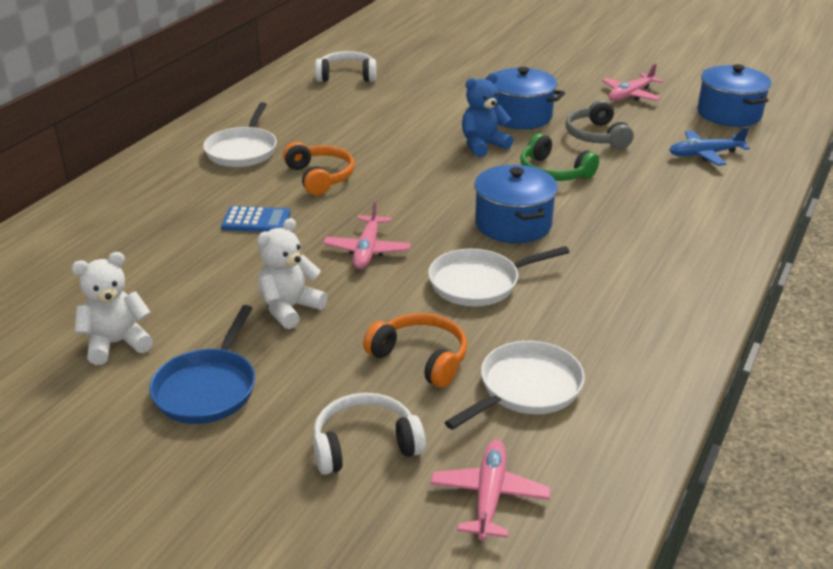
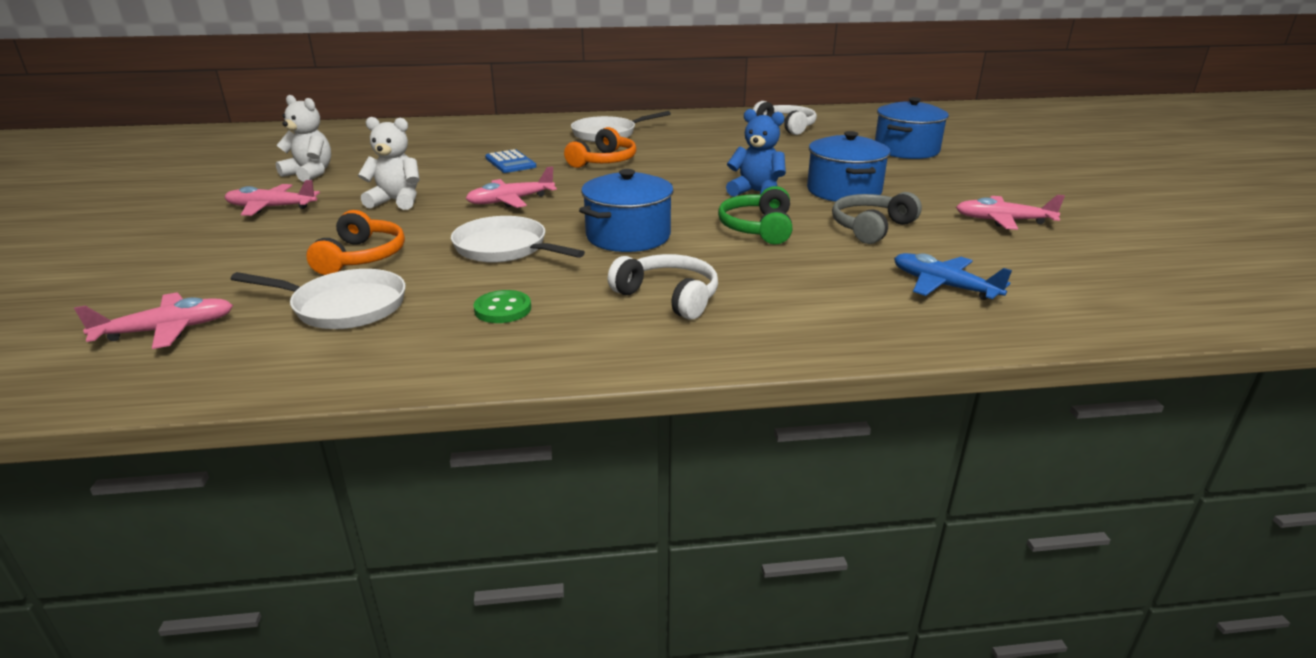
camera: 55 degrees right, 5 degrees down
(208, 388) = (271, 207): blue pan -> pink plane
(365, 445) = (223, 269): white headphones -> white headphones (669, 297)
(599, 316) = (503, 309): none -> green button
(729, 114) = (1082, 277): blue pot -> blue pot (906, 150)

